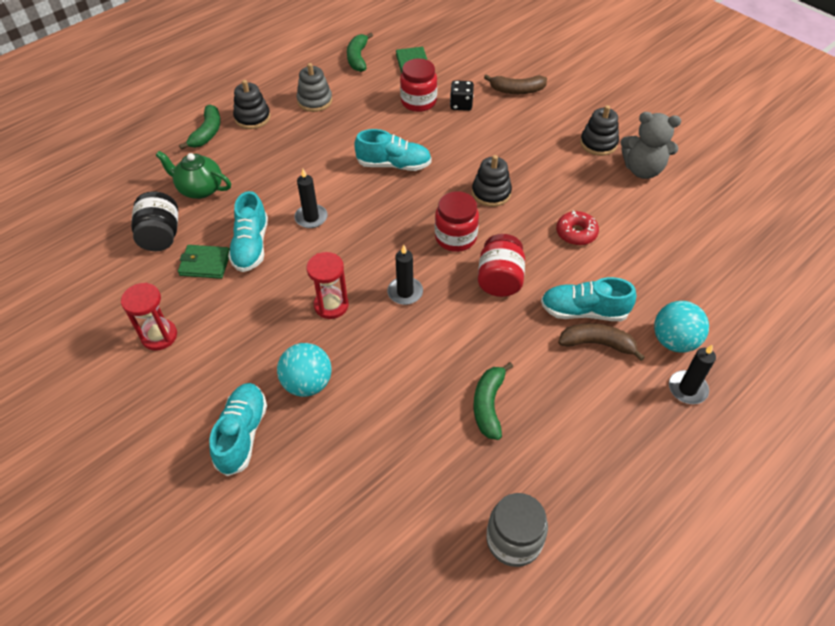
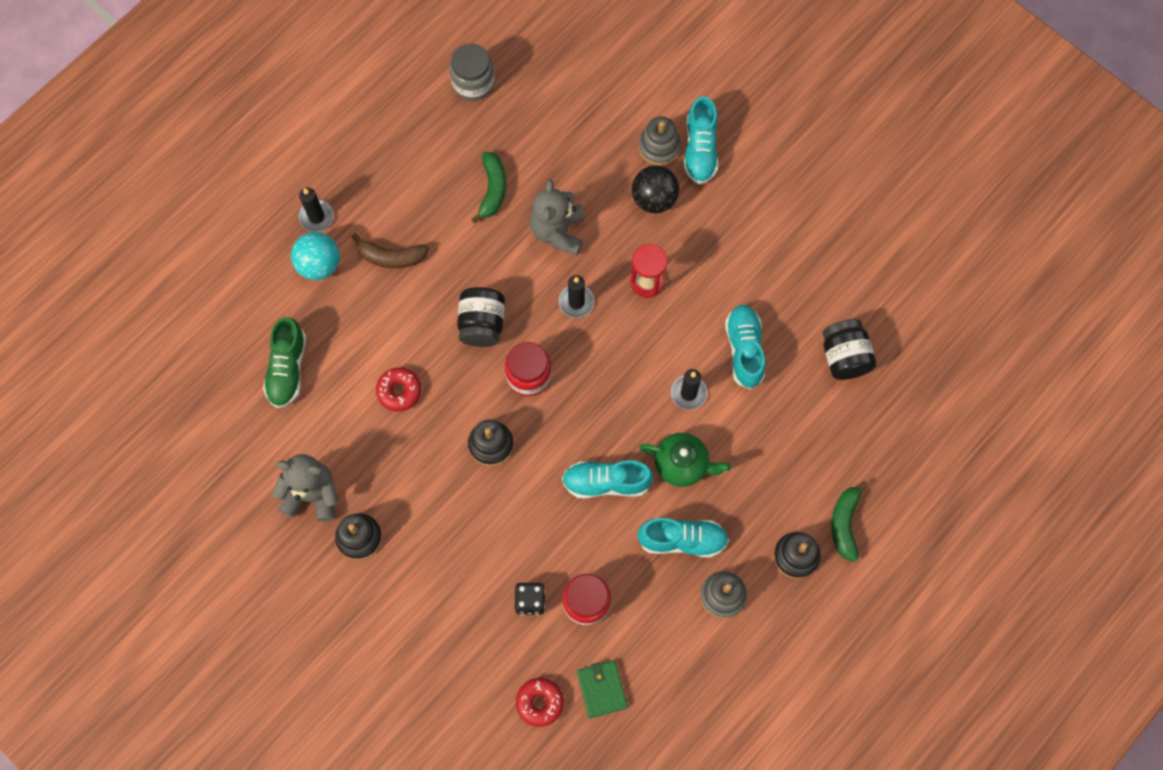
camera: 175 degrees right, 20 degrees up
(159, 336) = (803, 237): red hourglass -> none
(200, 189) = (824, 428): green teapot -> green teapot (682, 464)
(205, 264) = (785, 323): green wallet -> none
(289, 441) = (659, 146): none -> grey stacking toy
(307, 383) = (654, 199): turquoise ball -> black ball
(358, 58) = (680, 695): green banana -> none
(418, 357) = (558, 231): none -> grey teddy bear
(457, 59) = (540, 702): none -> red donut
(499, 279) = (482, 324): red jar -> black jar
(517, 90) = (456, 636): brown banana -> none
(583, 311) = (401, 292): turquoise shoe -> turquoise shoe (682, 540)
(685, 255) = (287, 369): none -> green shoe

